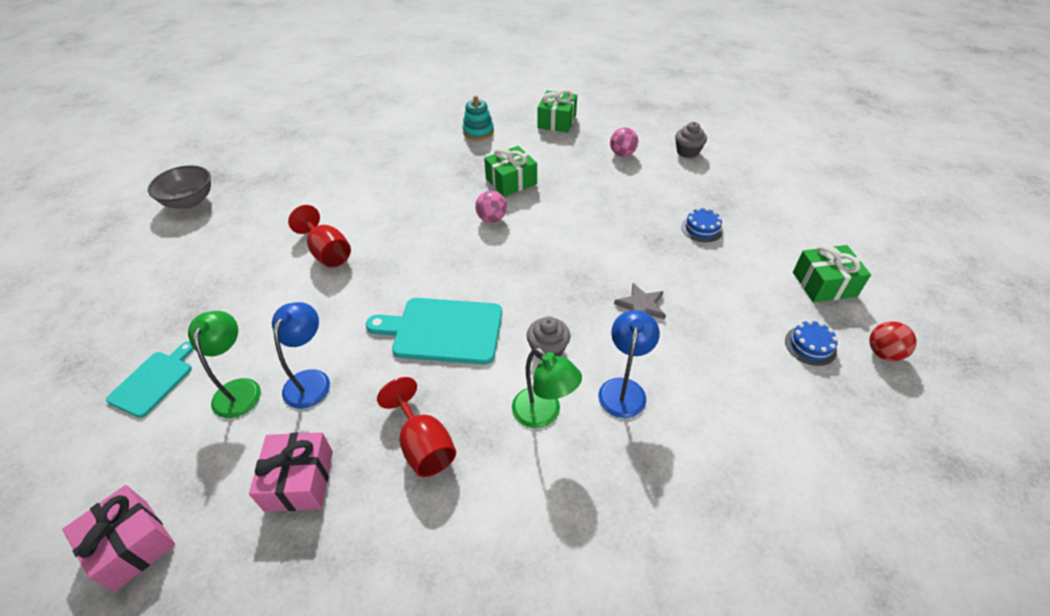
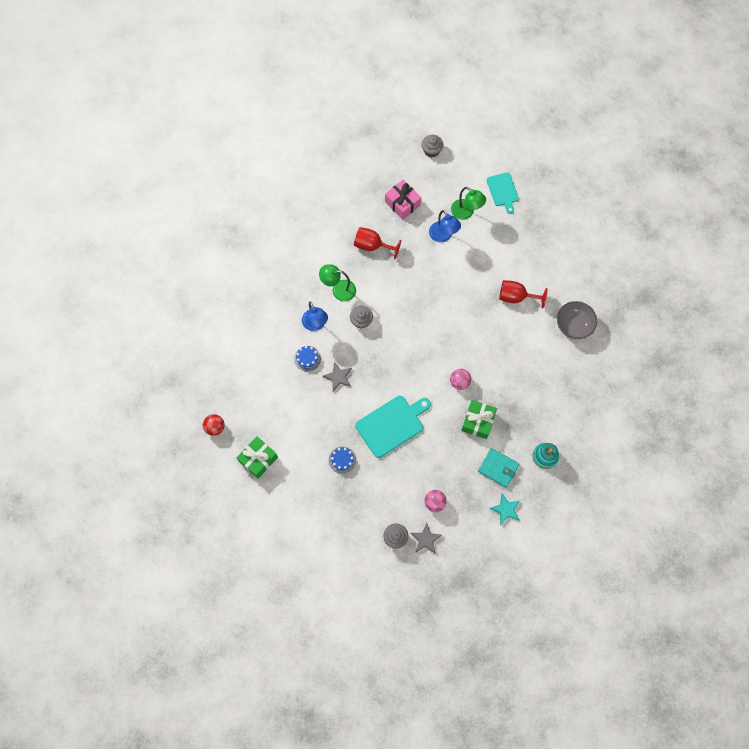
camera: 140 degrees right, 25 degrees up
(131, 544) = (431, 150): pink gift -> grey cupcake
(190, 201) = (631, 272): grey bowl -> grey bowl (573, 325)
(443, 330) = (414, 297): turquoise cutting board -> turquoise cutting board (392, 425)
(531, 145) = (498, 468): none -> turquoise wallet
(556, 121) = (506, 509): green gift -> turquoise star
(656, 138) = (425, 539): none -> grey star
(810, 345) = (249, 408): blue cake -> blue cake (307, 358)

